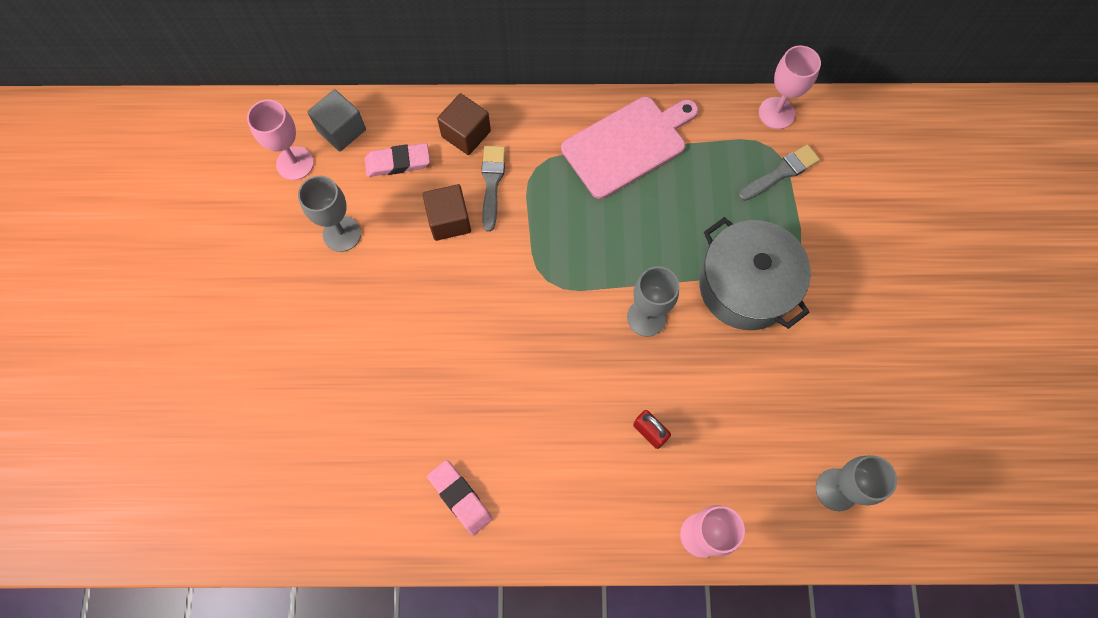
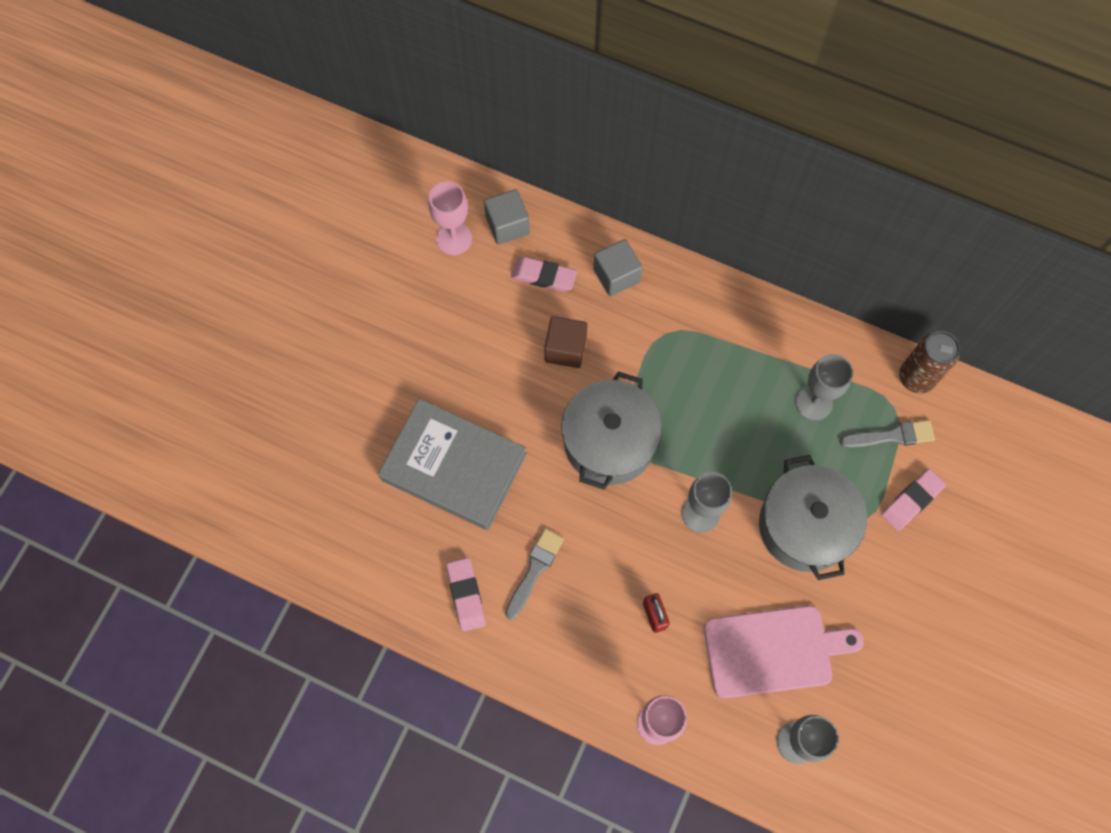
camera: 25 degrees right, 0 degrees up
(342, 234) = (467, 320): grey goblet -> grey goblet (814, 402)
(391, 378) = (453, 467): none -> grey book
(466, 134) = (616, 275): brown cube -> grey cube
(492, 183) = (619, 331): grey brush -> grey brush (534, 570)
(530, 288) = (609, 441): none -> grey pot
(627, 145) = (759, 348): pink cutting board -> pink cutting board (773, 651)
(776, 113) = (916, 377): pink goblet -> brown can
(826, 222) = (911, 501): none -> pink eraser

